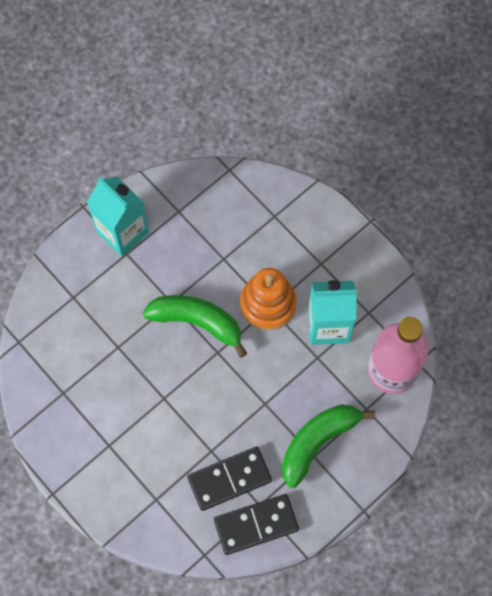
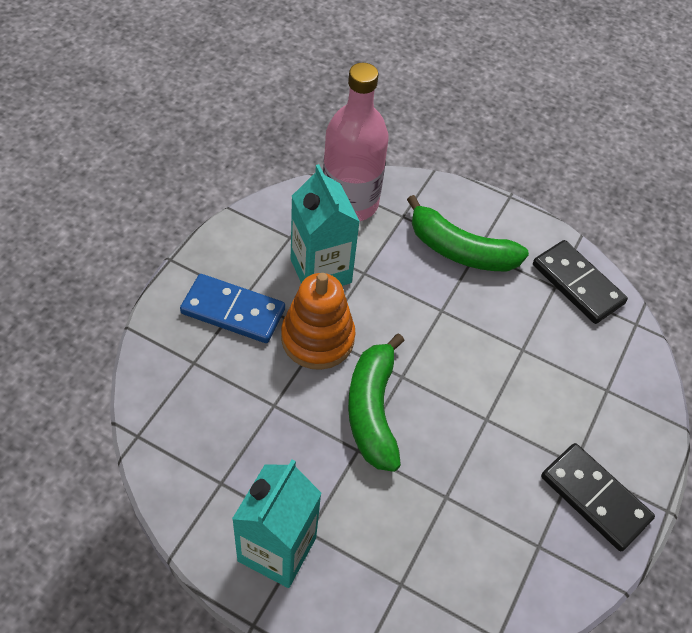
camera: 115 degrees left, 15 degrees down
(229, 479) = (544, 322): black domino -> black domino (594, 498)
(310, 252) = (233, 311): none -> blue domino

